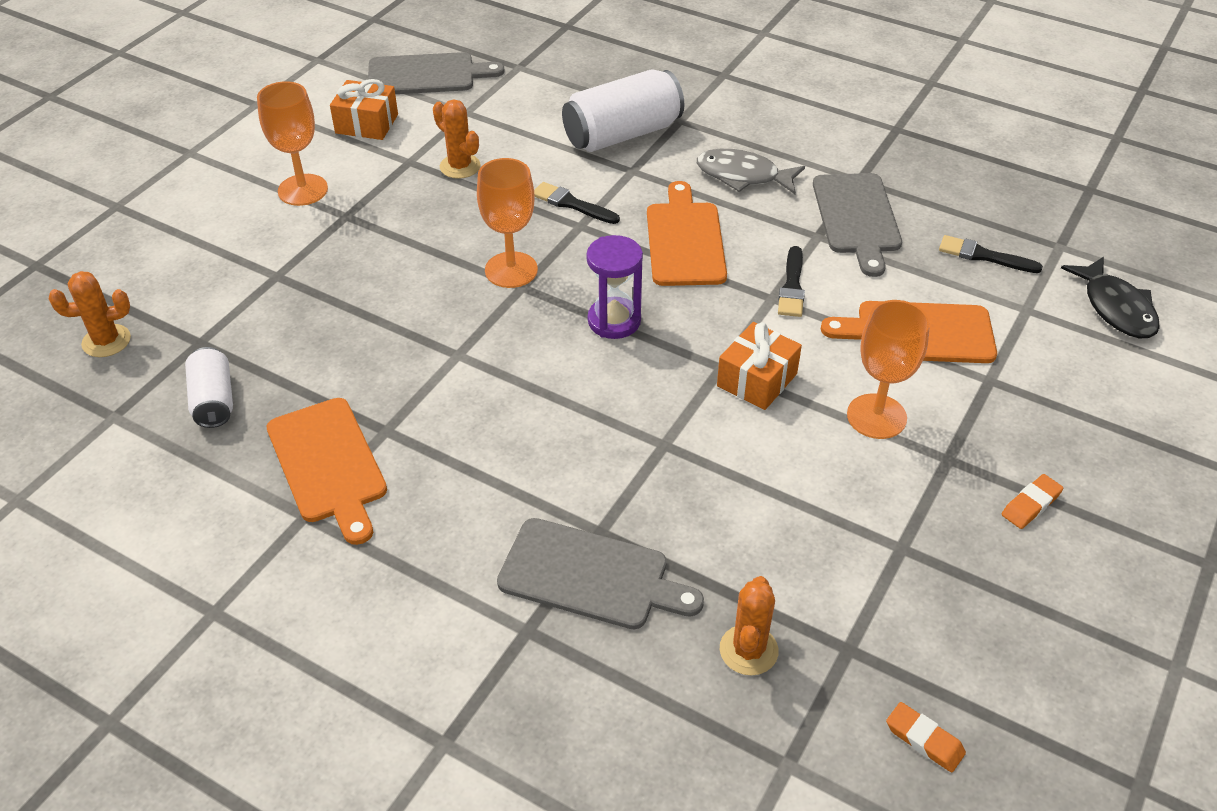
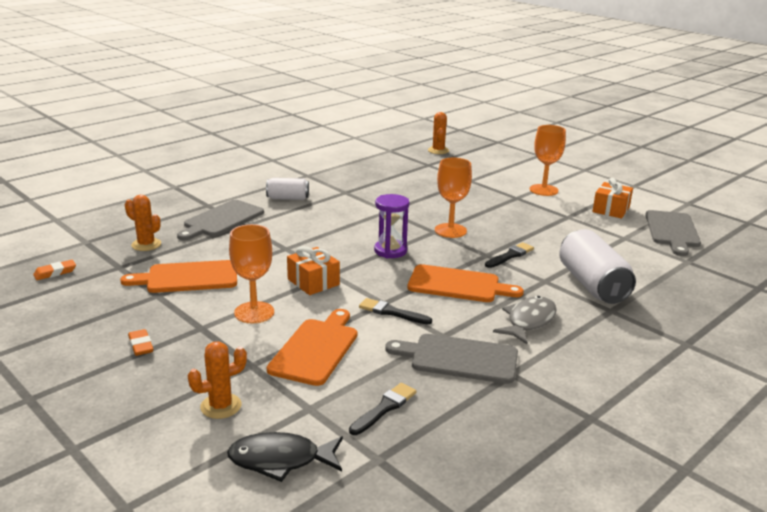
camera: 105 degrees right, 20 degrees down
(213, 400) = (387, 165): white can -> white can (288, 198)
(329, 464) = (332, 181): orange cutting board -> orange cutting board (188, 278)
(460, 166) = (559, 229): orange cactus -> orange cactus (221, 406)

